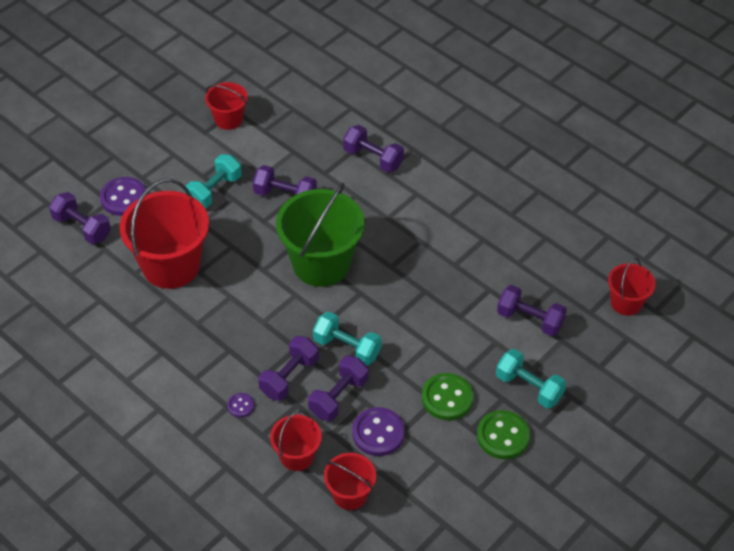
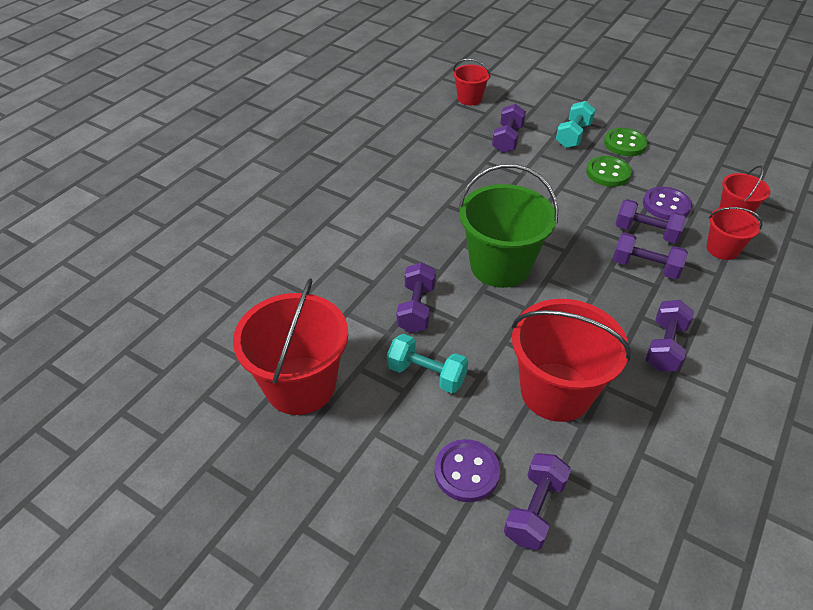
camera: 100 degrees left, 5 degrees down
(228, 119) = (300, 385): red bucket -> red bucket, size x1.88
(240, 406) = (698, 295): purple button -> none
(347, 347) = (591, 235): turquoise dumbbell -> none
(373, 158) = (344, 248): purple dumbbell -> purple dumbbell (664, 346)

